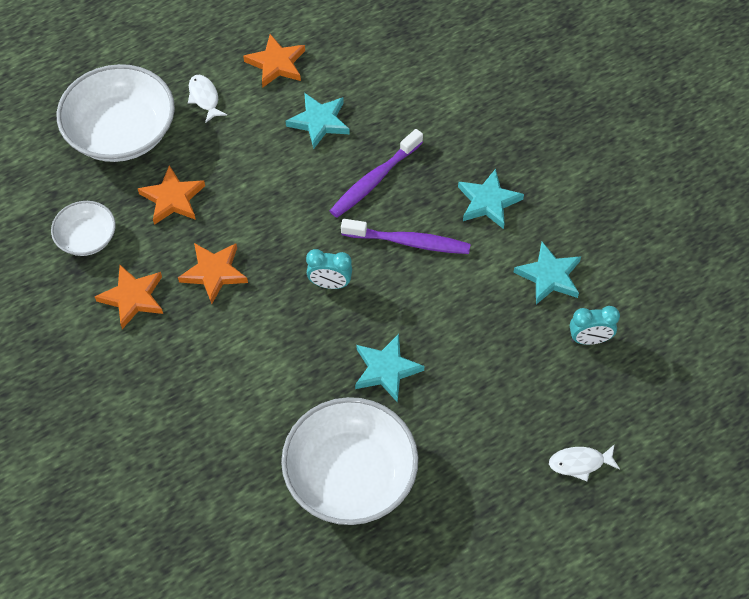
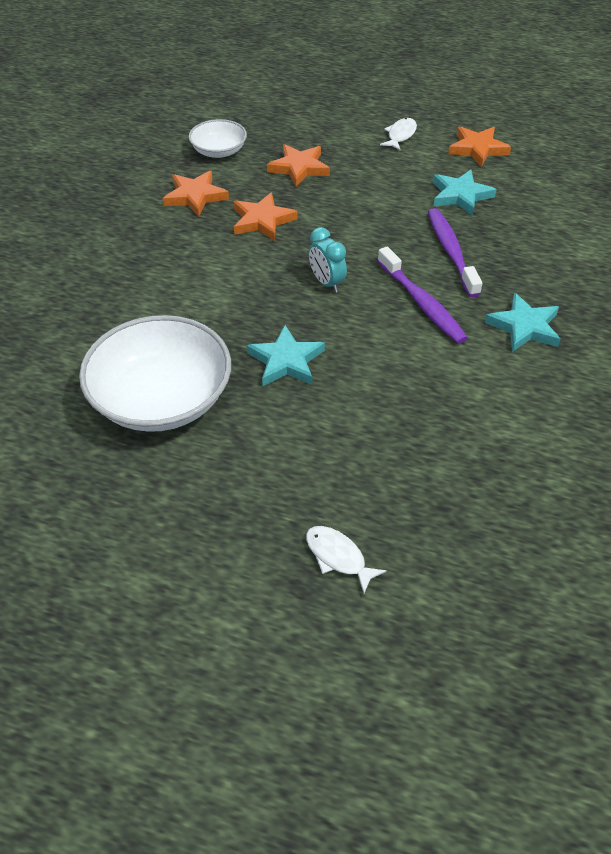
camera: 50 degrees right, 10 degrees down
(121, 132) = (321, 118): white bowl -> none
(374, 180) = (451, 251): purple toothbrush -> purple toothbrush turned 75 degrees clockwise
(549, 276) = (506, 411): turquoise star -> none
(589, 339) = (479, 481): turquoise clock -> none

